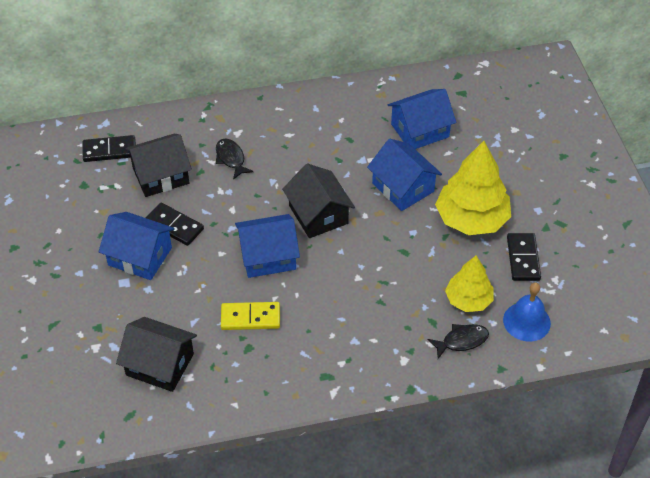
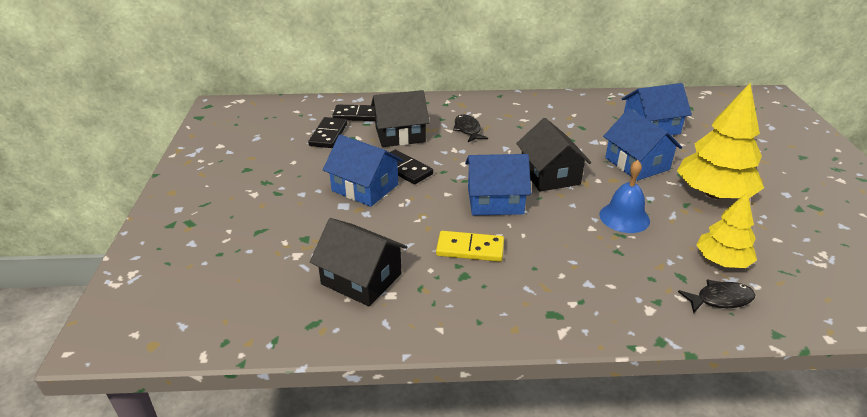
camera: 10 degrees right, 15 degrees down
(523, 259) = (780, 232): black domino -> black domino (328, 135)
(526, 321) = (799, 289): blue bell -> blue bell (624, 217)

